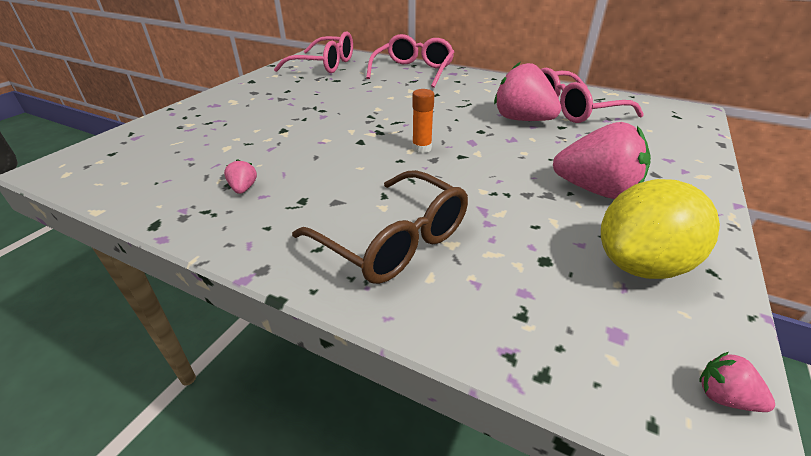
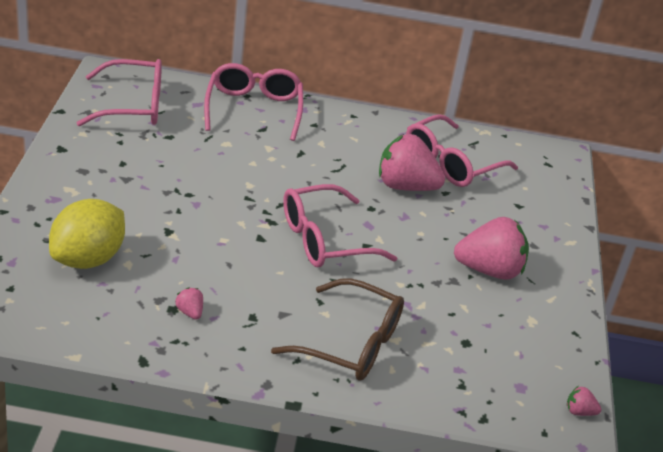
camera: 25 degrees left, 0 degrees up
(421, 148) = (325, 239): orange glue stick -> pink glasses
(640, 264) = (529, 335): yellow lemon -> yellow lemon (88, 259)

